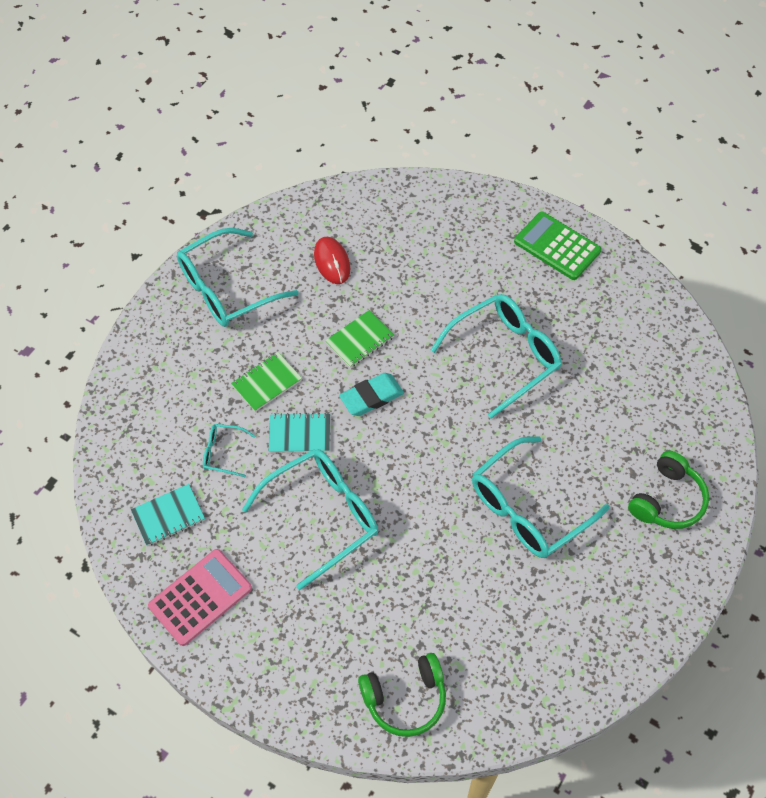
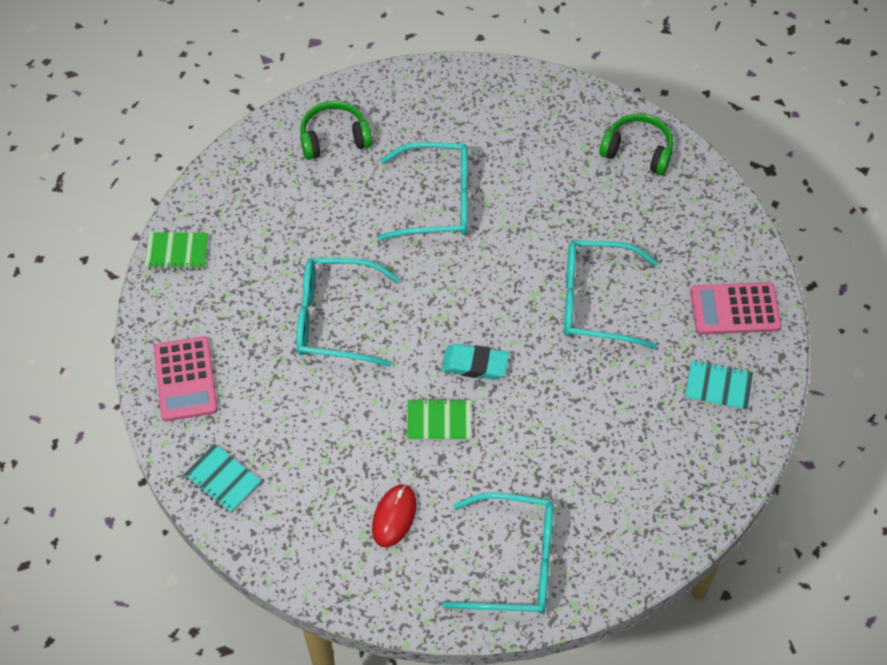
camera: 140 degrees left, 0 degrees up
(223, 453) = (636, 406): turquoise glasses -> none
(266, 383) = (552, 441): green notebook -> green notebook (177, 252)
(299, 434) = (560, 376): turquoise notebook -> turquoise notebook (223, 479)
(557, 246) = (185, 379): green calculator -> pink calculator

